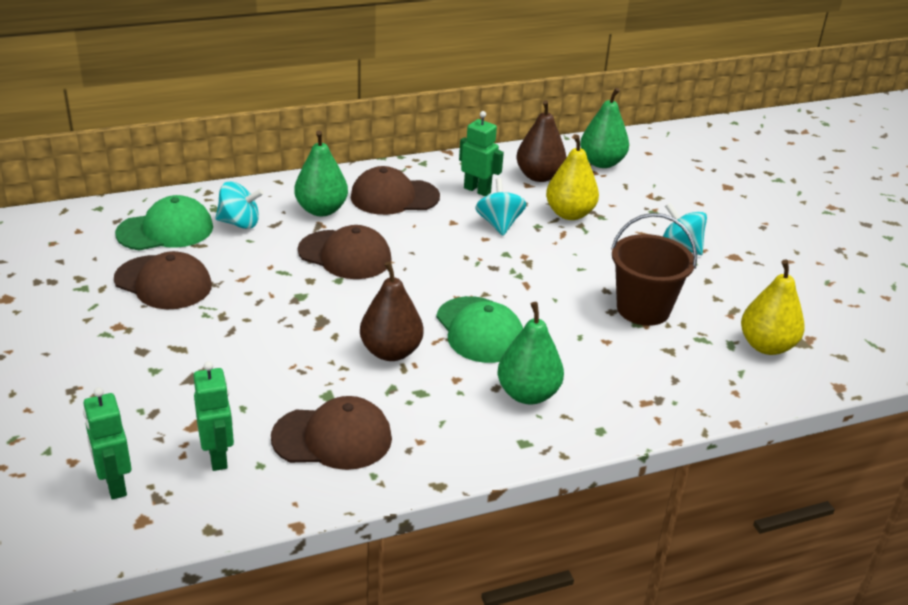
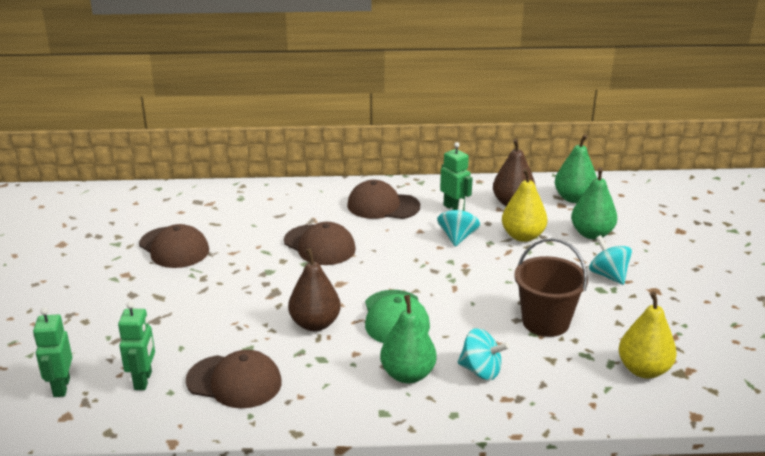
camera: 20 degrees right, 5 degrees down
(165, 230) = (196, 210): green cap -> none
(240, 223) = (253, 211): turquoise spinning top -> turquoise spinning top (481, 371)
(321, 210) = (320, 209): green pear -> green pear (591, 234)

